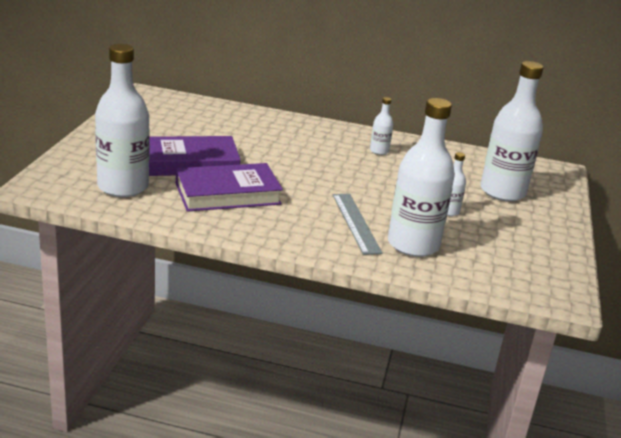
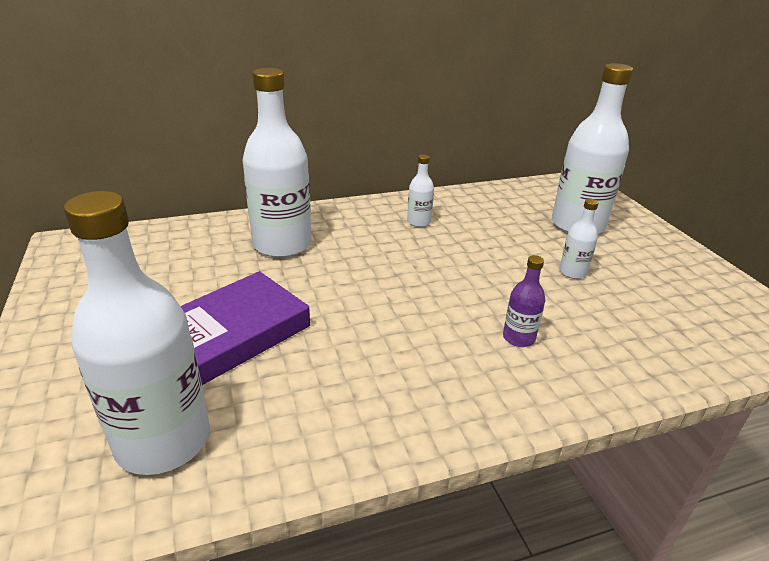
camera: 30 degrees left, 5 degrees up
(227, 193) = (329, 369): purple book -> none
(355, 223) = (518, 338): grey ruler -> purple bottle
(413, 244) = (608, 339): white bottle -> white bottle (282, 244)

